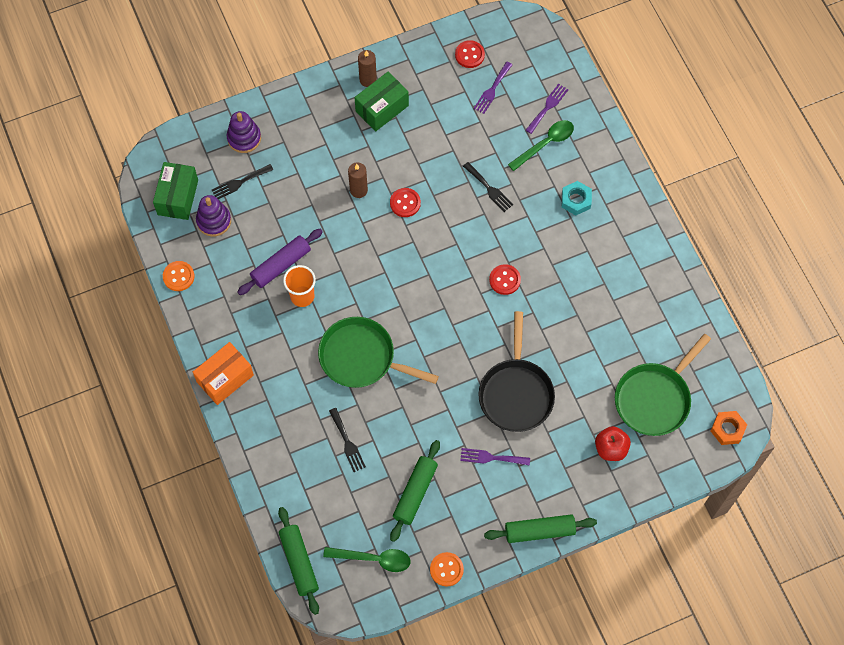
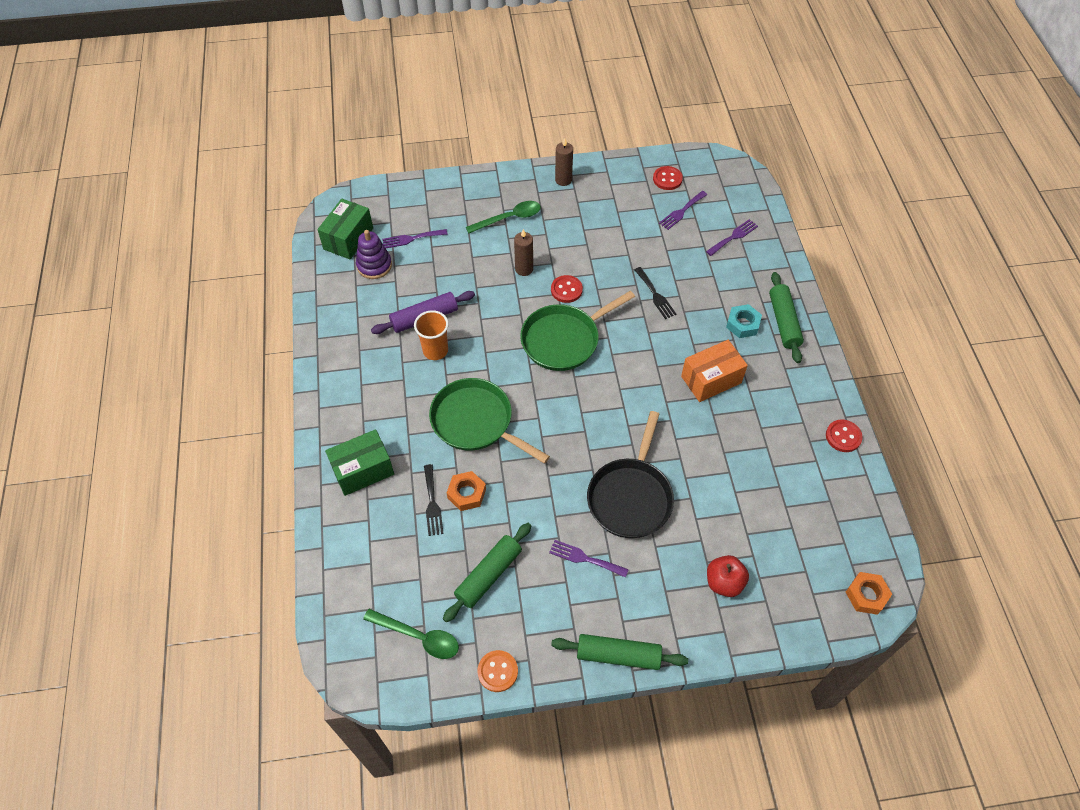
camera: 15 degrees right, 10 degrees down
(178, 276) = (321, 306): orange button -> none
(225, 378) = (329, 409): orange box -> orange box (711, 379)
(240, 182) = (411, 239): black fork -> purple fork
(244, 138) = (429, 203): purple stacking toy -> none
(299, 562) = (335, 618): green rolling pin -> green rolling pin (783, 322)
(374, 426) = (466, 493): none -> orange nut
(382, 108) = (569, 205): green box -> green box (363, 470)
(504, 280) = (648, 382): red button -> red button (843, 436)
(545, 144) = (723, 268): green spoon -> green spoon (509, 218)
(654, 398) = (786, 540): green pan -> green pan (564, 339)

